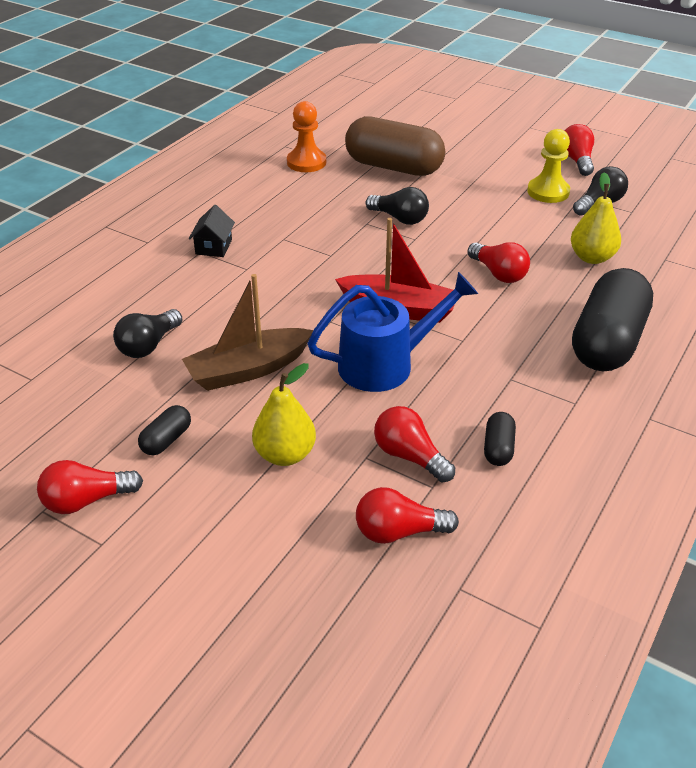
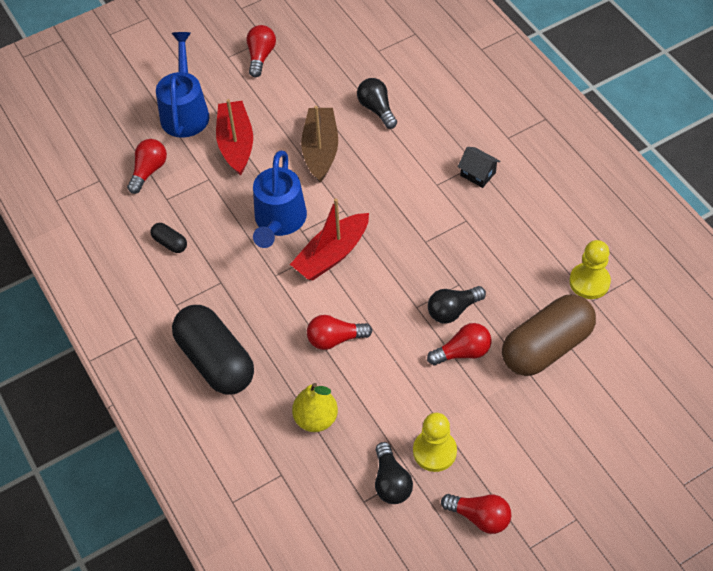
camera: 120 degrees right, 15 degrees up
(166, 440) = (284, 97): black capsule -> none
(252, 544) = (185, 111): none -> blue watering can
(285, 454) = (236, 144): yellow pear -> red boat
(306, 162) = (589, 282): orange pawn -> yellow pawn
(409, 456) = (194, 198): red light bulb -> red light bulb (462, 352)

